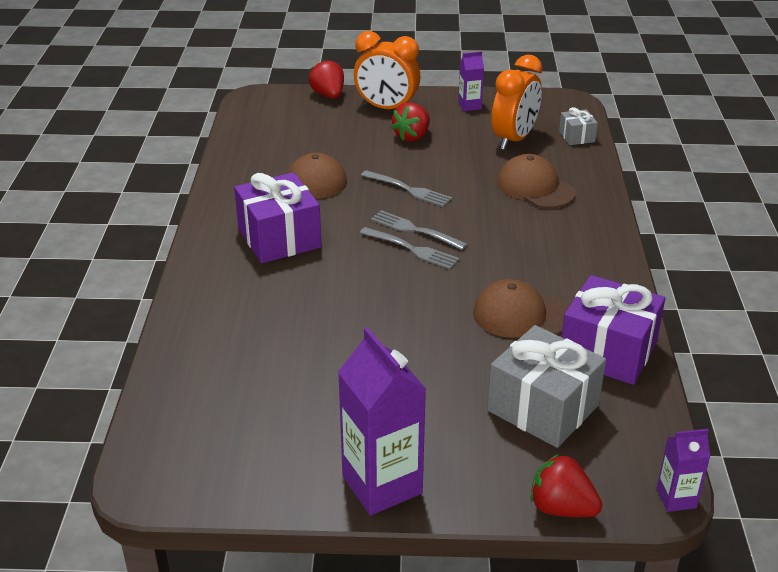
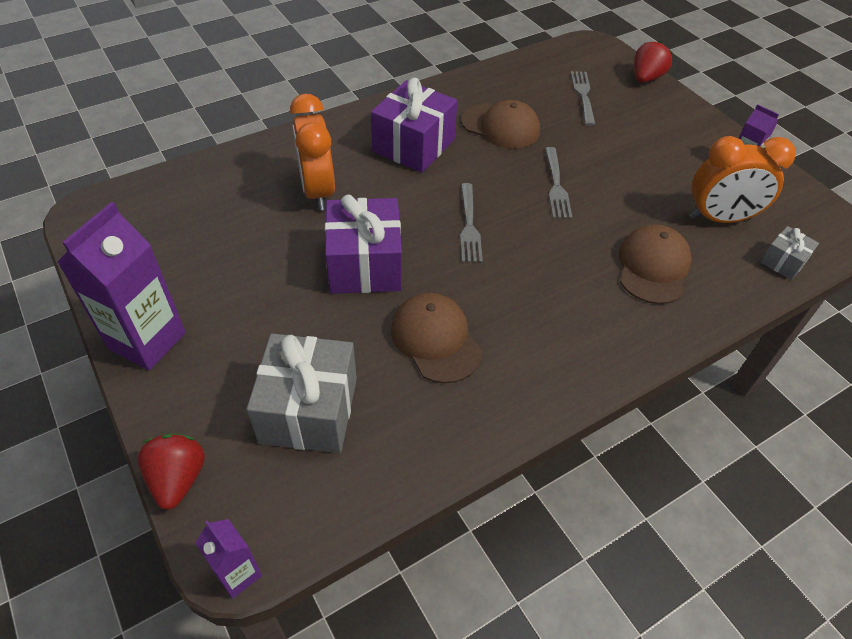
camera: 55 degrees right, 15 degrees up
(387, 108) = (668, 118): orange clock -> orange clock (318, 191)
(412, 136) = (642, 152): red strawberry -> none
(415, 230) = (499, 216): grey fork -> grey fork (583, 96)
(608, 351) = (430, 429): purple gift -> purple gift (365, 265)

